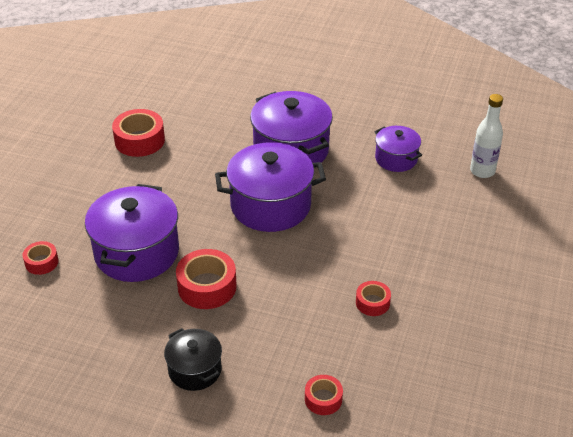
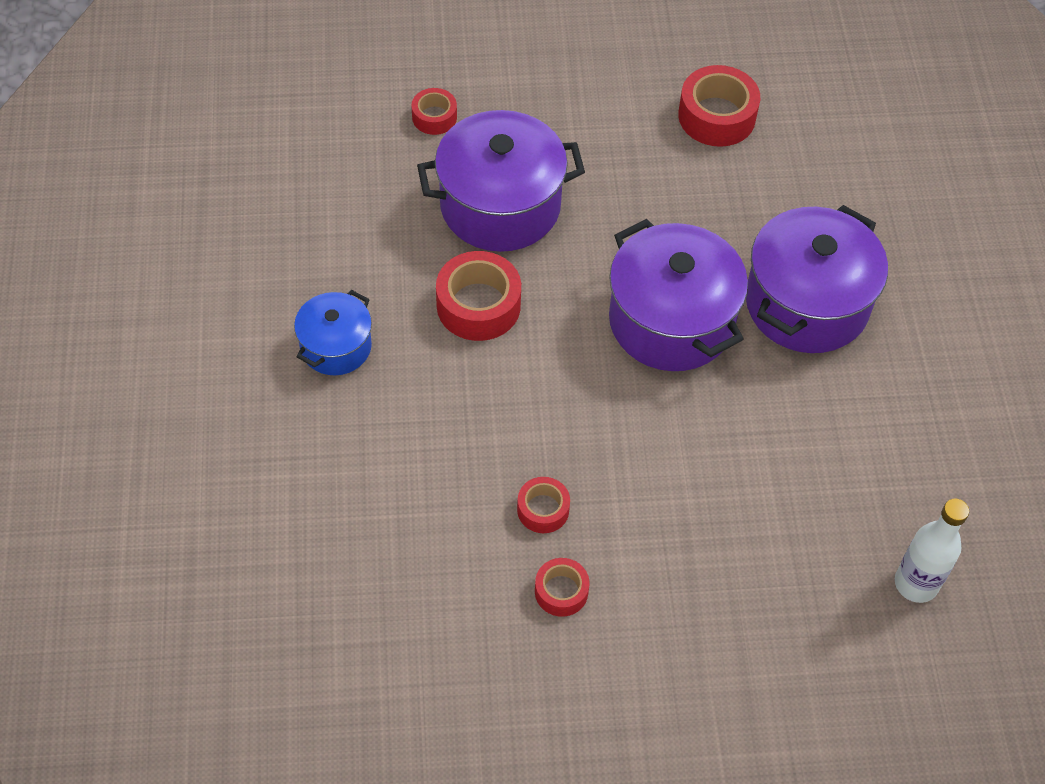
camera: 65 degrees right, 15 degrees up
(195, 370) = (336, 346): black pot -> blue pot
(323, 399) = (349, 503): red tape -> red tape (561, 591)
(396, 159) = (872, 450): purple pot -> none

